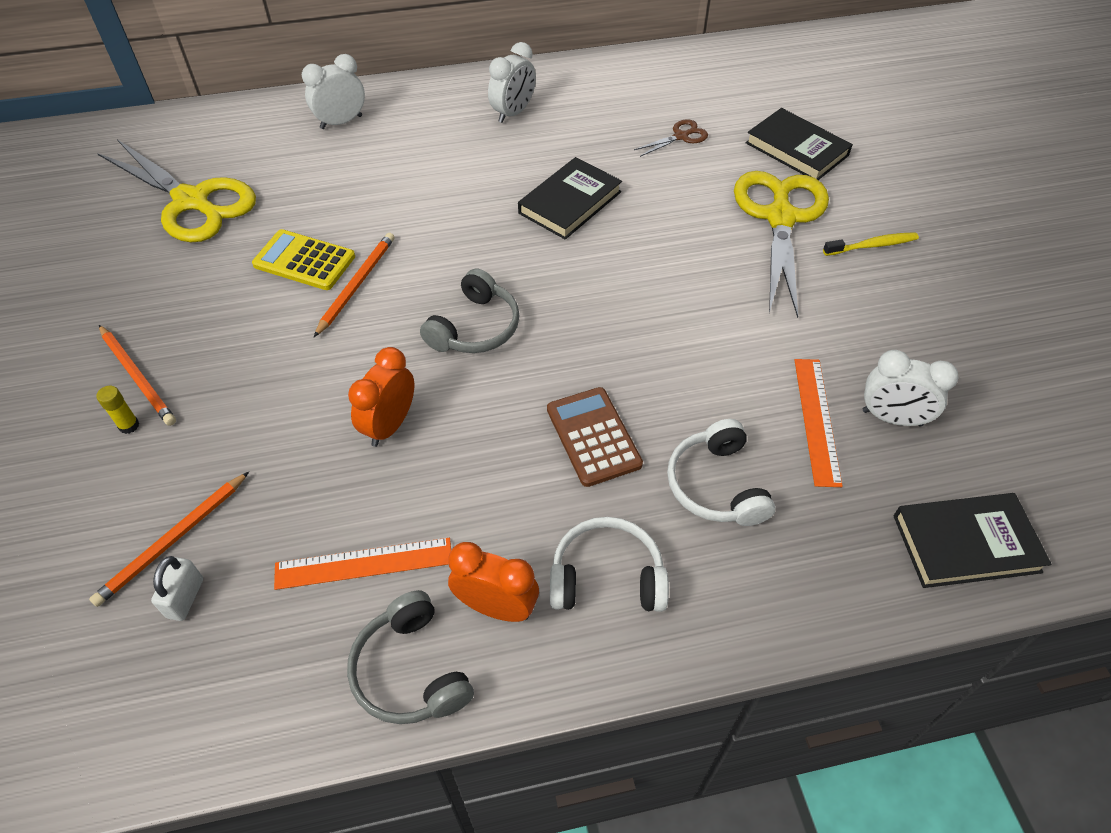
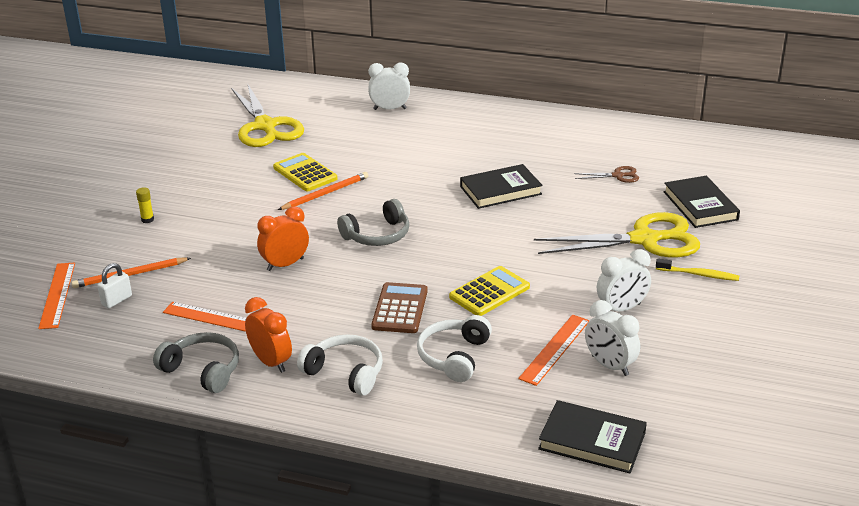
camera: 30 degrees right, 20 degrees down
(79, 631) = (57, 295): none -> orange ruler
(138, 377) = (169, 200): orange pencil -> none
(411, 670) = (202, 370): grey headphones -> grey headphones turned 120 degrees clockwise
(513, 113) = (509, 132): white clock -> white clock (621, 309)
(677, 364) = (489, 292): none -> yellow calculator
(780, 218) = (644, 240): yellow scissors -> yellow scissors turned 45 degrees clockwise

